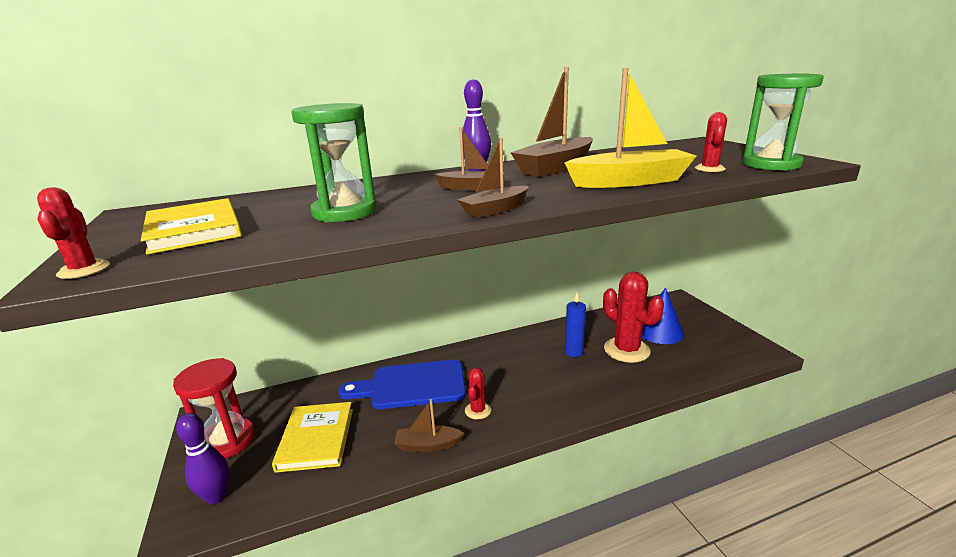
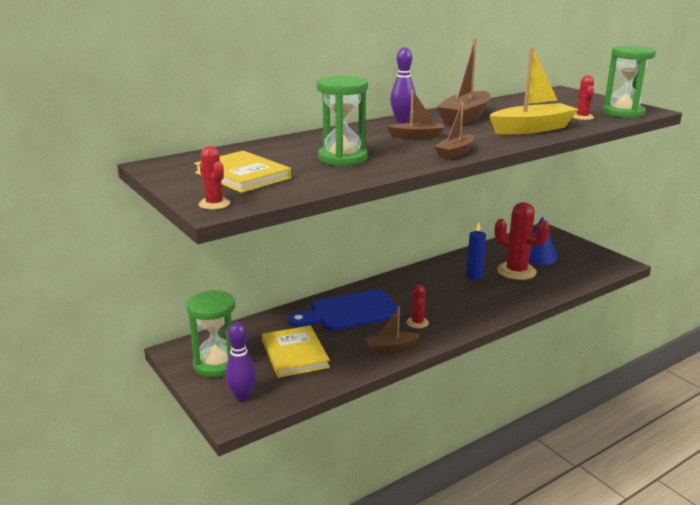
camera: 15 degrees left, 0 degrees up
(227, 441) = (216, 364): red hourglass -> green hourglass

